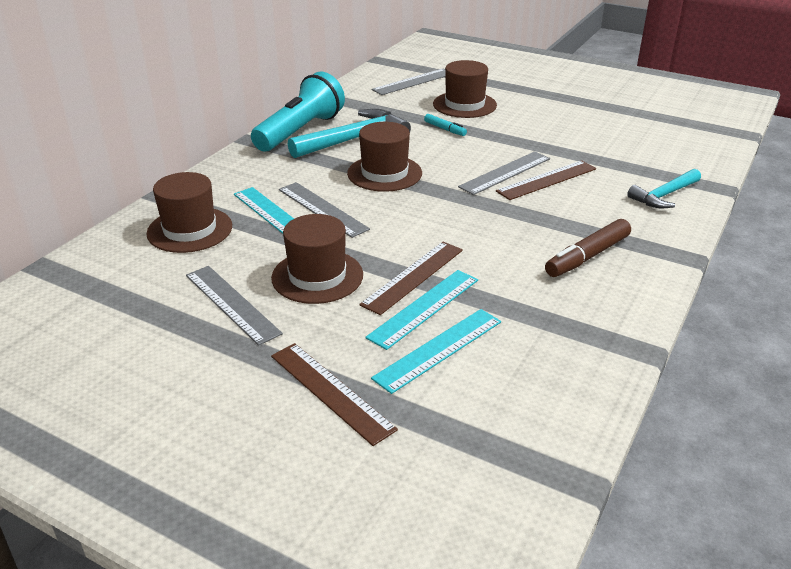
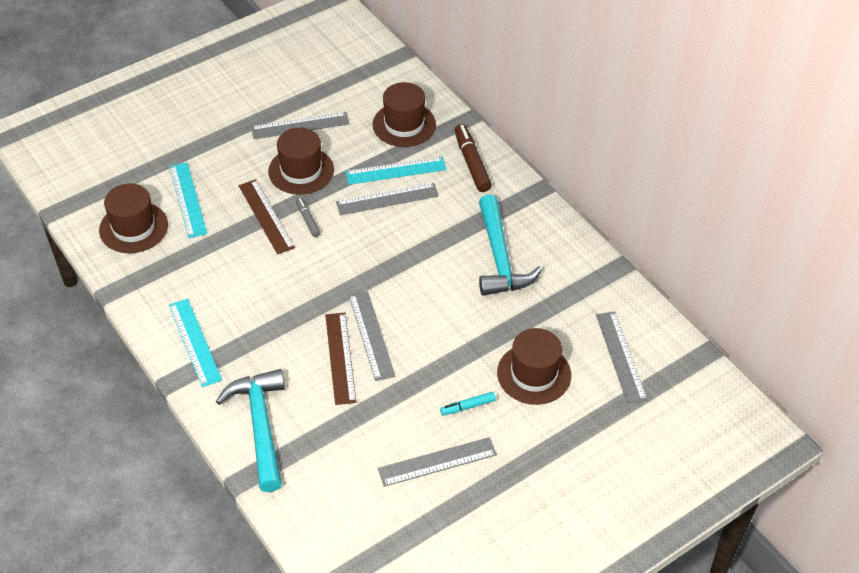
camera: 115 degrees right, 15 degrees up
(300, 131) = (538, 226): turquoise flashlight -> none
(331, 391) = (190, 144): brown ruler -> none
(384, 173) = (421, 255): brown hat -> brown hat (133, 227)
(394, 247) = (308, 220): none -> grey marker
(424, 308) = (229, 208): turquoise ruler -> turquoise ruler (194, 342)
(445, 129) = (484, 331): turquoise marker -> turquoise marker (467, 406)
(587, 120) = (437, 462): none -> grey ruler
(587, 256) = (219, 320): brown marker -> brown marker (472, 163)
(664, 195) = (260, 426): turquoise hammer -> turquoise hammer, size x1.60

